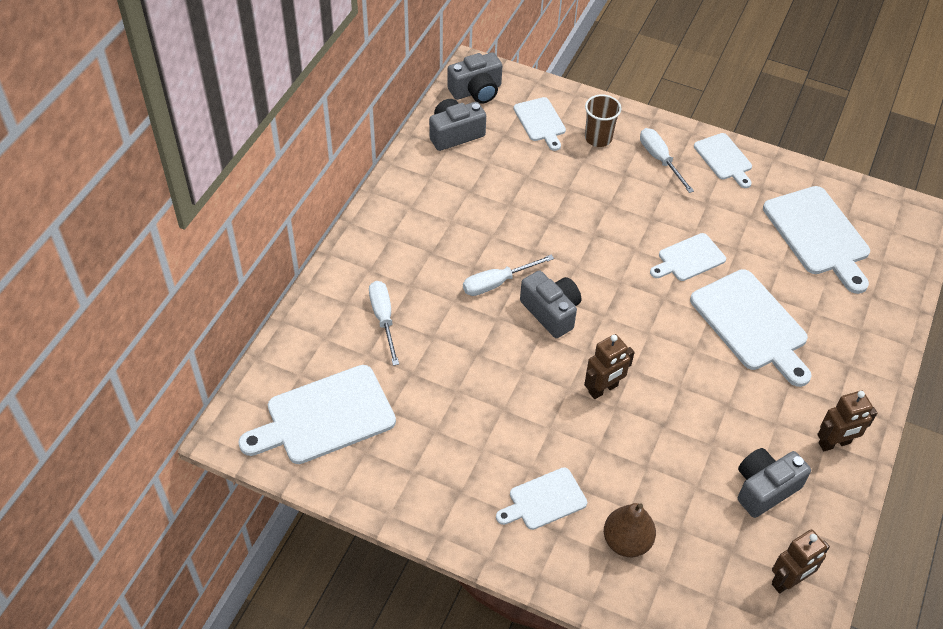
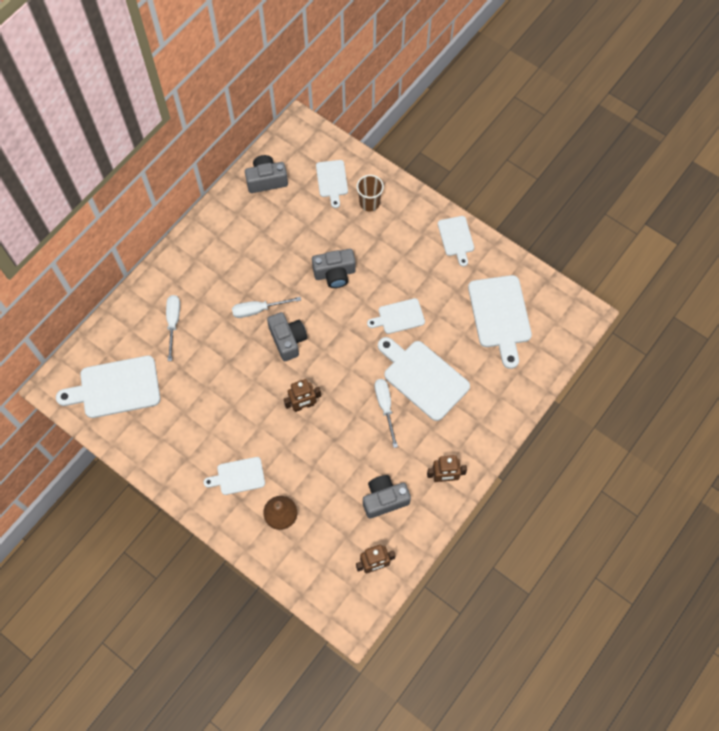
camera: 15 degrees right, 15 degrees up
(476, 91) = (294, 145): grey camera -> grey camera (335, 273)
(660, 159) = (408, 230): white screwdriver -> white screwdriver (385, 407)
(751, 324) = (423, 377): white cutting board -> white cutting board turned 150 degrees clockwise

